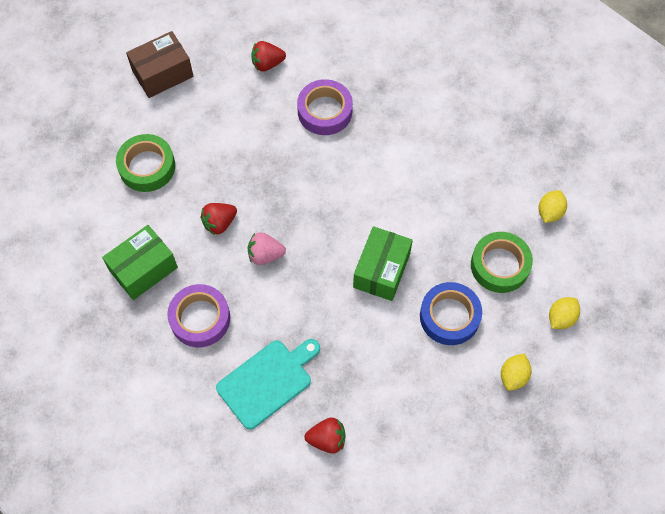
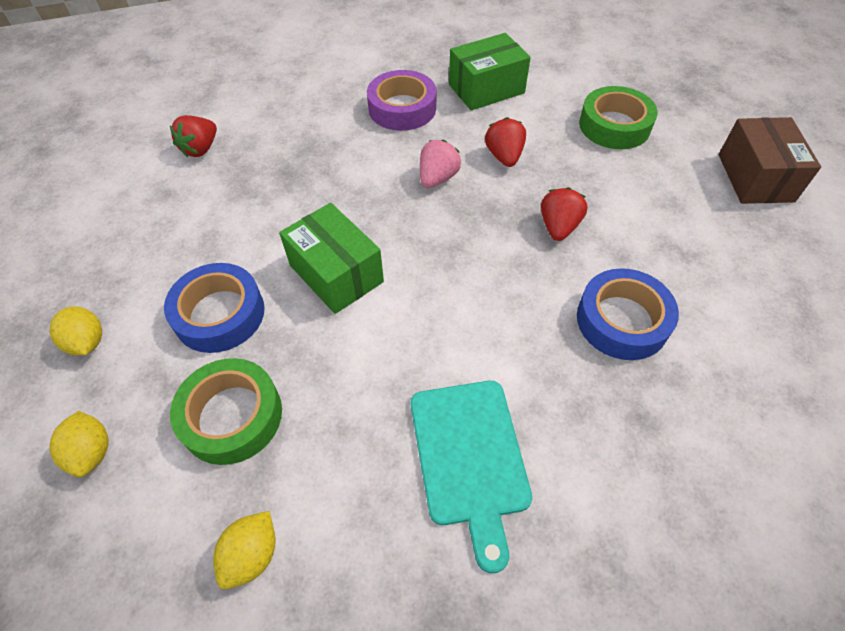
camera: 120 degrees right, 10 degrees down
(143, 269) = (486, 89): green box -> green box turned 75 degrees clockwise
(267, 64) = (740, 288): red strawberry -> red strawberry (558, 227)
(267, 381) = (296, 130): turquoise cutting board -> turquoise cutting board (469, 457)
(325, 111) = (622, 320): purple tape -> blue tape
(549, 212) = (252, 555): yellow lemon -> yellow lemon turned 60 degrees clockwise

